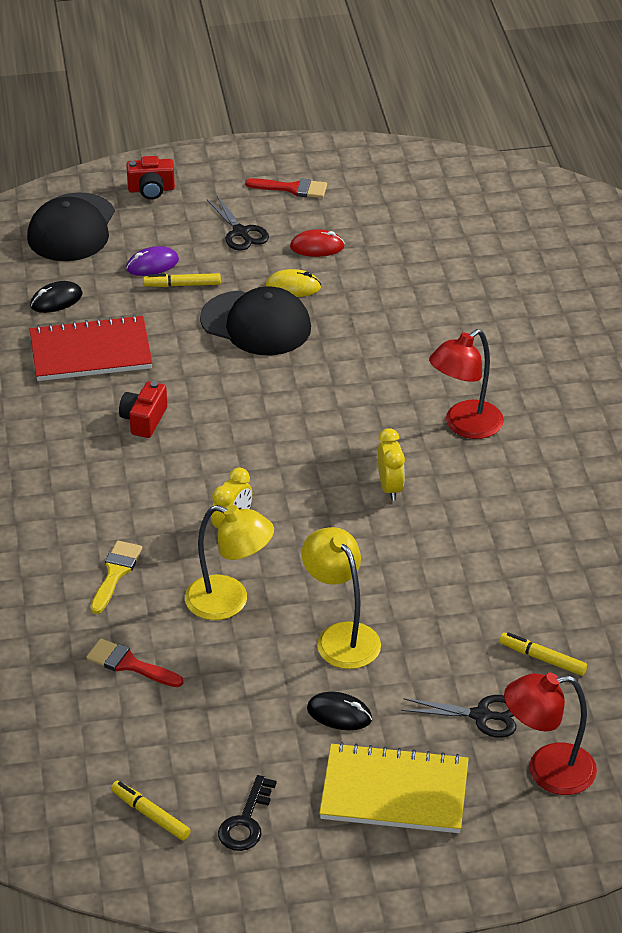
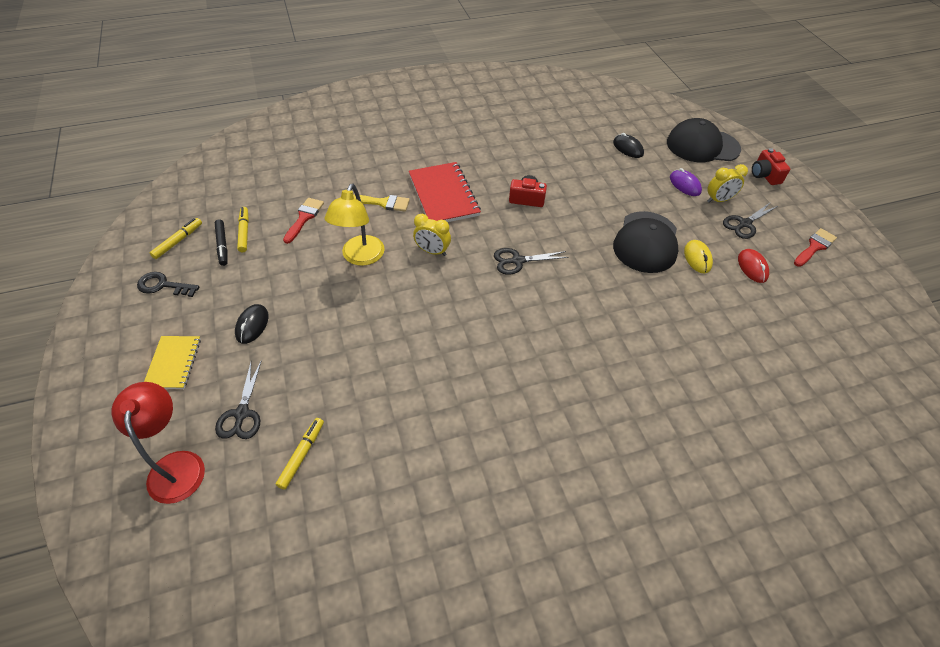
camera: 80 degrees right, 10 degrees up
(90, 352) = (584, 168): red notebook -> red notebook (443, 195)
(171, 759) = (222, 245): none -> black marker
(182, 285) = (670, 201): yellow marker -> yellow marker (244, 232)
(267, 446) = (517, 261): none -> black scissors
(292, 188) = (814, 246): red brush -> red brush turned 135 degrees counterclockwise
(341, 636) = (328, 319): yellow lamp -> none
(390, 487) = (488, 335): yellow clock -> yellow clock (718, 200)
(394, 792) = (173, 363): yellow notebook -> yellow notebook, size x0.60
(465, 426) = (573, 380): red lamp -> none

